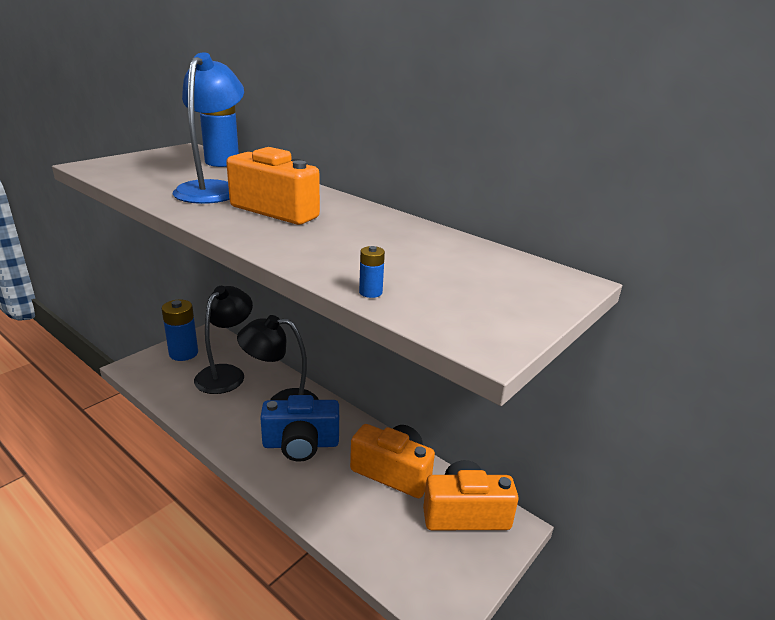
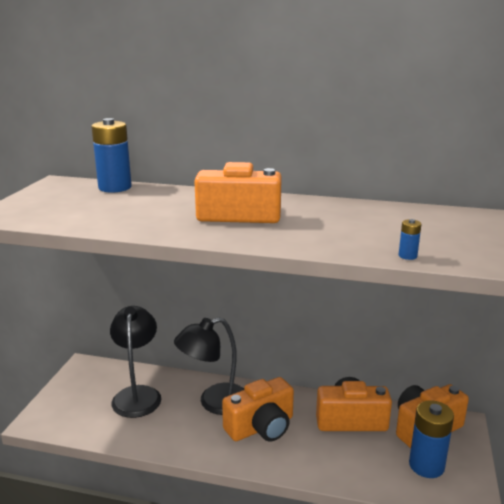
camera: 25 degrees left, 5 degrees down
(183, 353) = (77, 391): blue battery -> blue battery (426, 465)
(213, 189) = (154, 211): blue lamp -> none
(301, 444) = (261, 427): blue camera -> orange camera

